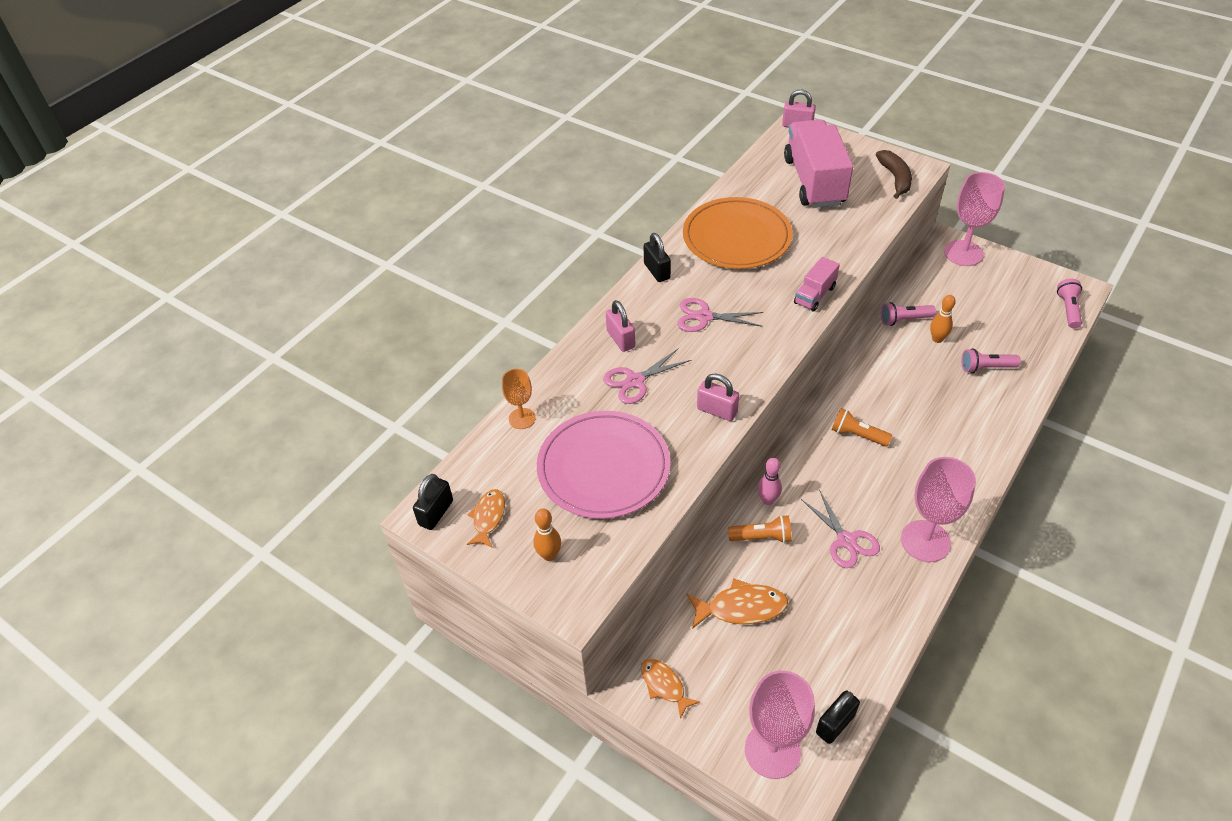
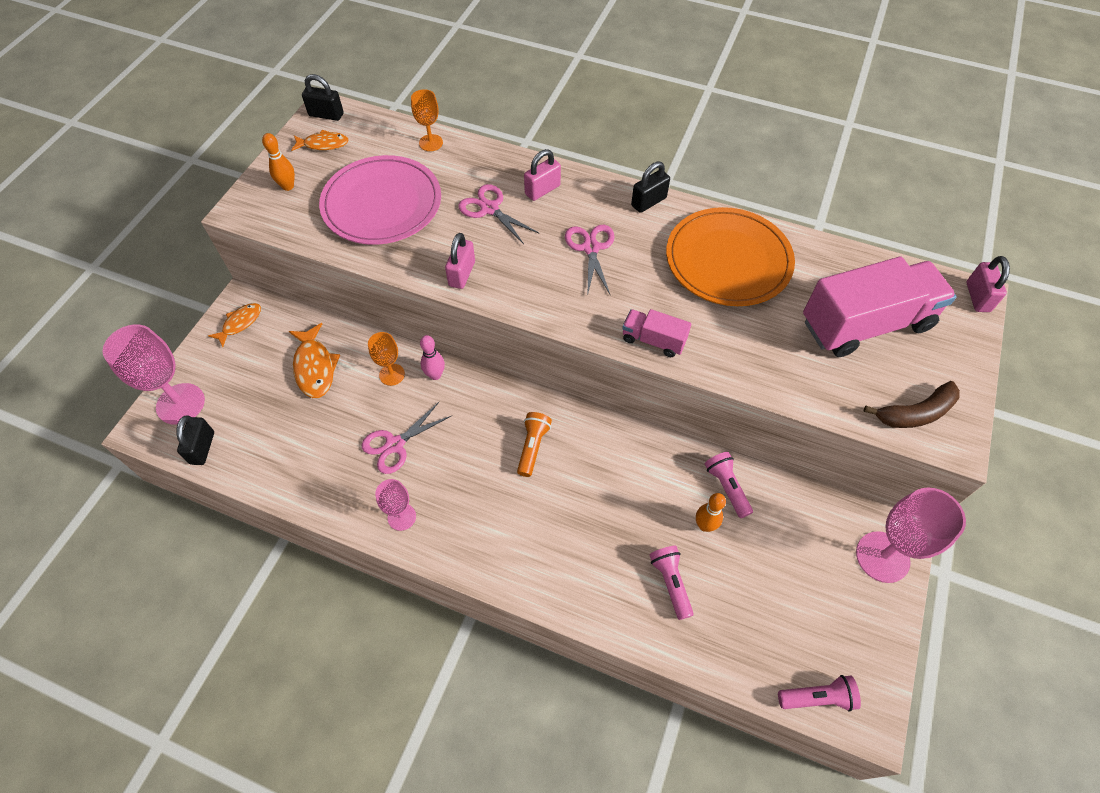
camera: 75 degrees right, 10 degrees up
(762, 537) = (392, 374): orange flashlight -> orange goblet
(835, 724) = (202, 448): black padlock -> black padlock turned 60 degrees clockwise
(925, 541) = (401, 517): pink goblet -> pink goblet, size x0.56

